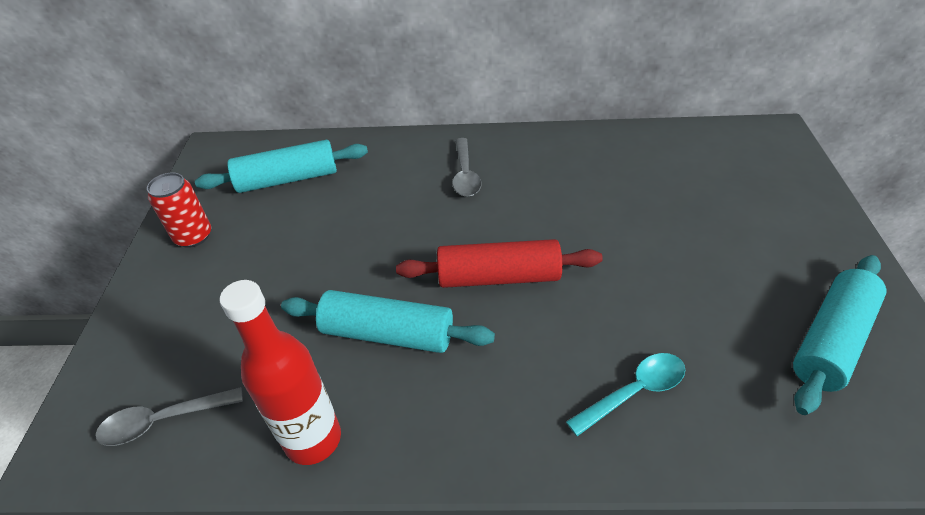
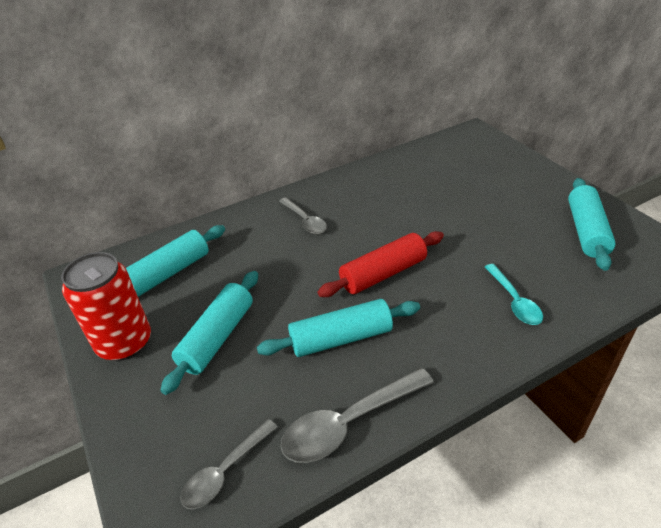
camera: 30 degrees left, 5 degrees down
(193, 236) = (124, 343): red can -> red can, size x1.63
(272, 270) = (217, 337): none -> turquoise rolling pin
(313, 439) = (349, 423): red bottle -> grey spoon
(634, 392) = (514, 301): turquoise spoon -> turquoise spoon turned 135 degrees clockwise

